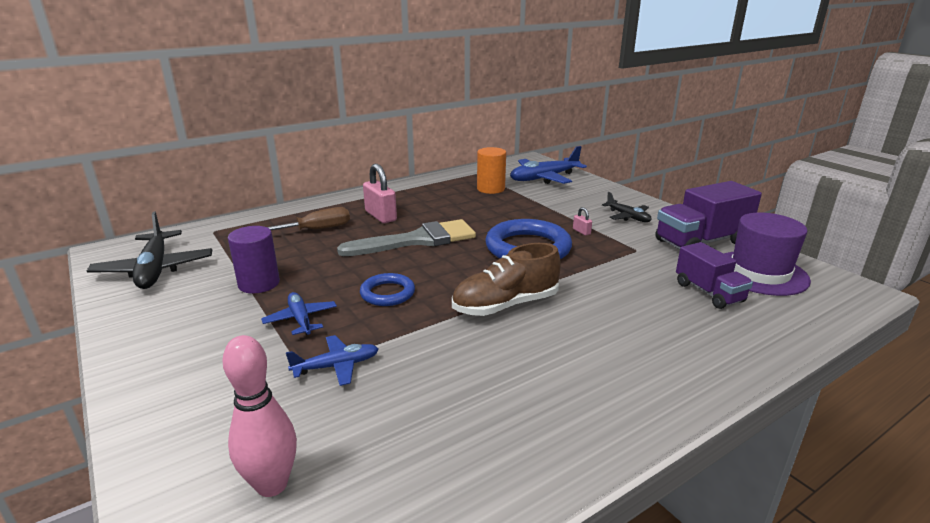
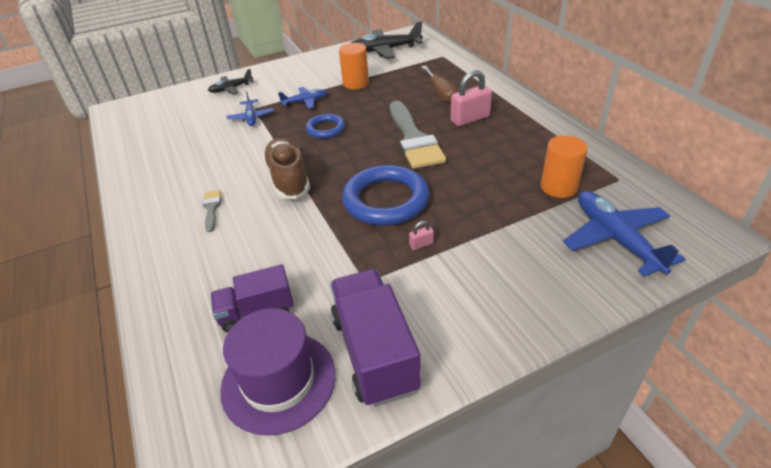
camera: 100 degrees right, 15 degrees up
(259, 283) = (355, 83): purple cylinder -> orange cylinder
(272, 484) = (178, 110): pink bowling pin -> none
(582, 353) = (212, 208): none -> grey brush
(628, 217) = (465, 298): black plane -> black plane (231, 89)

